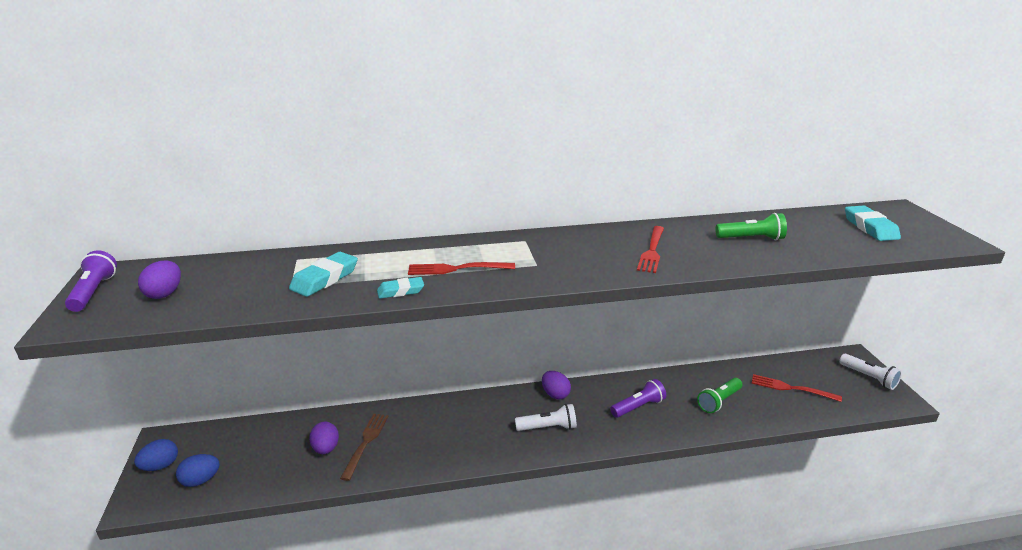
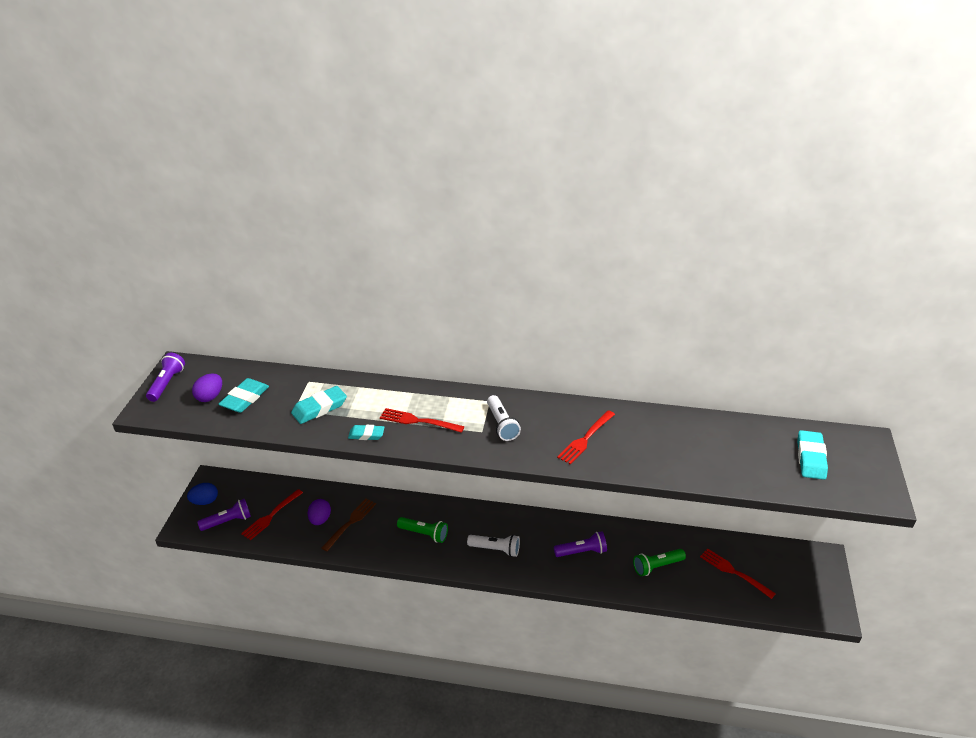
camera: 20 degrees right, 10 degrees up
(201, 480) = (228, 521): blue egg -> purple flashlight
(217, 287) = (245, 399): none -> turquoise eraser
(259, 460) = (271, 516): none -> red fork
(555, 394) = (518, 520): purple egg -> none
(751, 238) = (685, 445): green flashlight -> green flashlight (424, 534)
(869, 377) = (820, 583): white flashlight -> white flashlight (502, 425)

